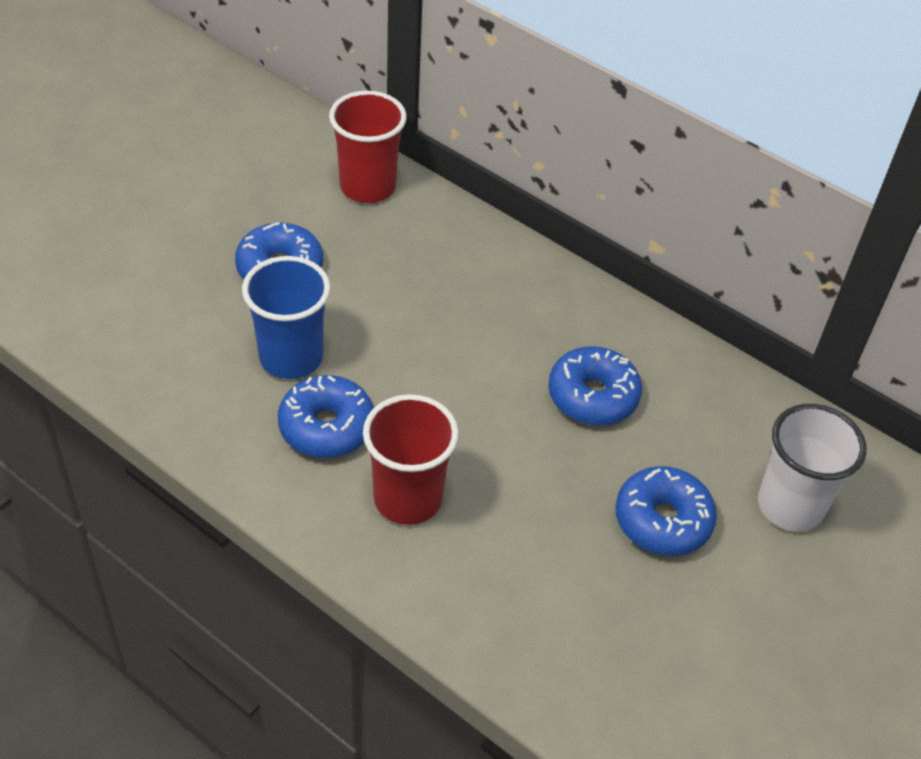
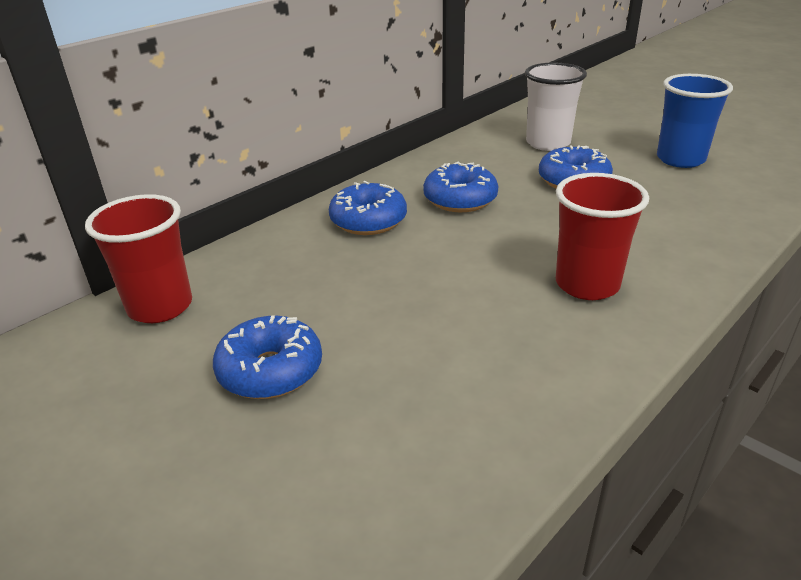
camera: 80 degrees left, 15 degrees down
(291, 357) = (414, 358): blue cup -> blue cup (680, 159)
(326, 427) = (510, 332): blue donut -> blue donut (368, 221)

